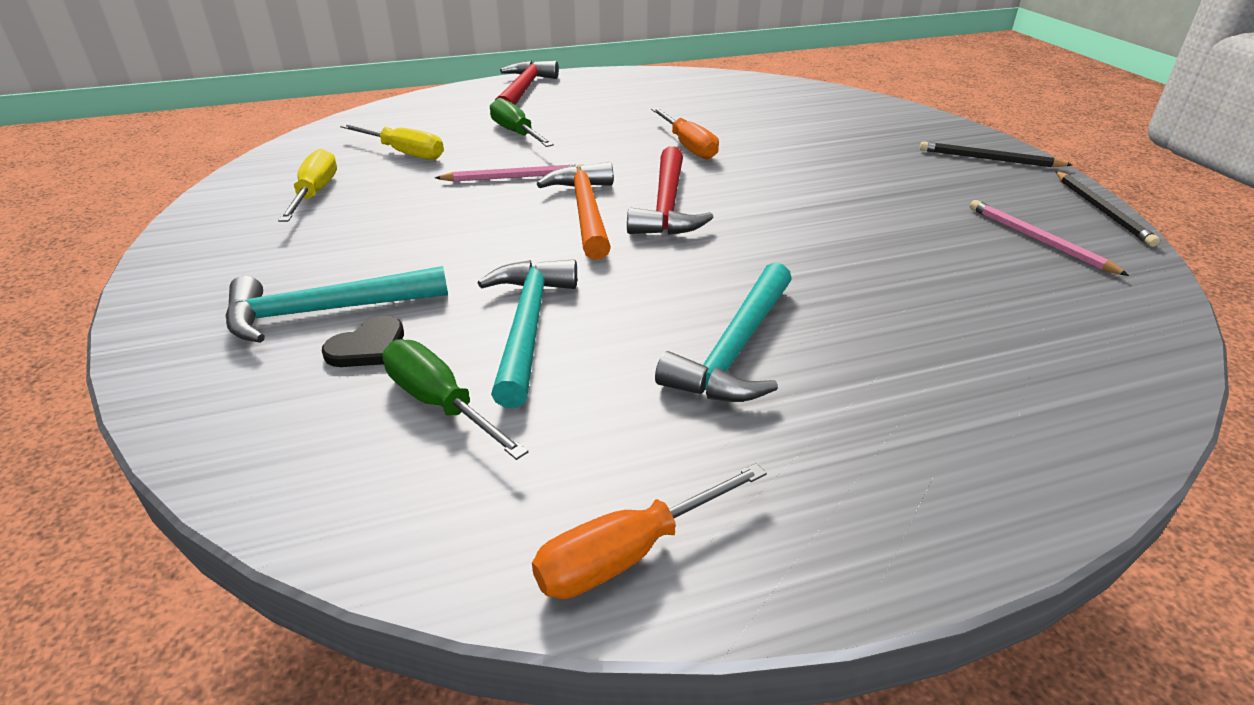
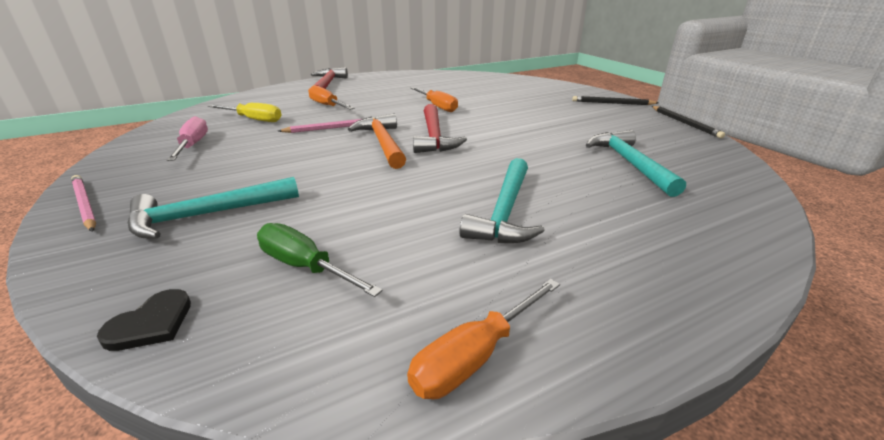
camera: 10 degrees left, 5 degrees down
(315, 193) = (193, 145): yellow screwdriver -> pink screwdriver
(368, 347) = (243, 234): black heart -> black heart (151, 323)
(516, 133) = (327, 105): green screwdriver -> orange screwdriver
(528, 326) = (360, 211): turquoise hammer -> turquoise hammer (629, 163)
(1038, 240) = (659, 139): pink pencil -> pink pencil (84, 205)

